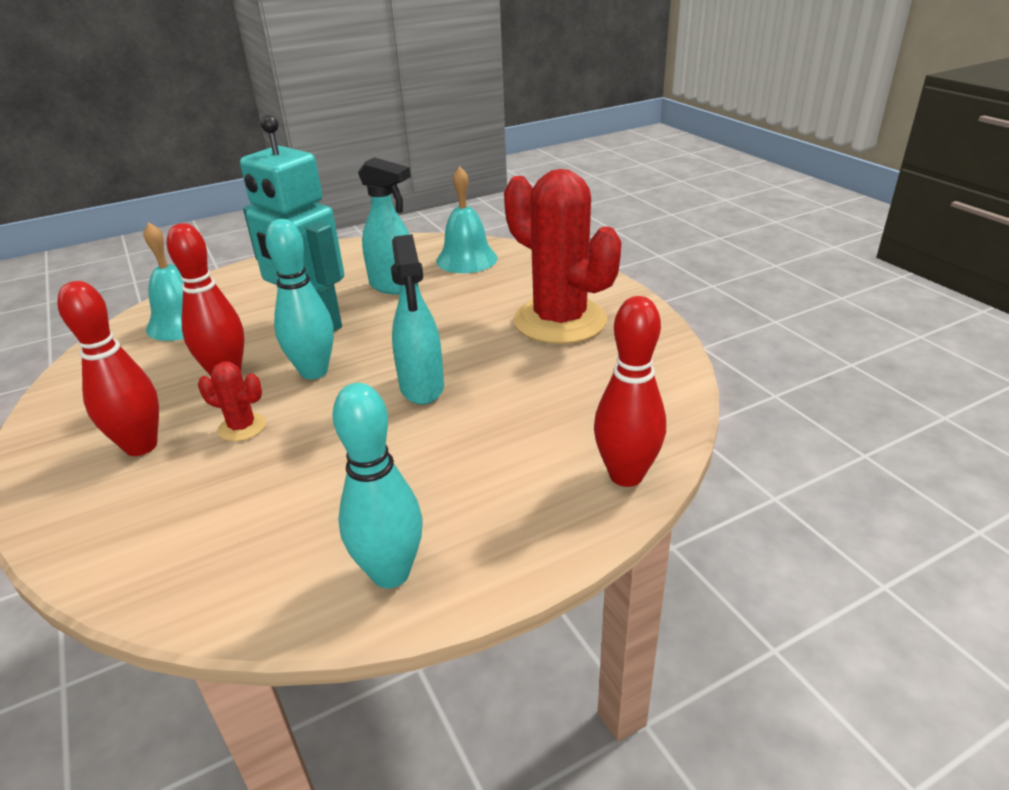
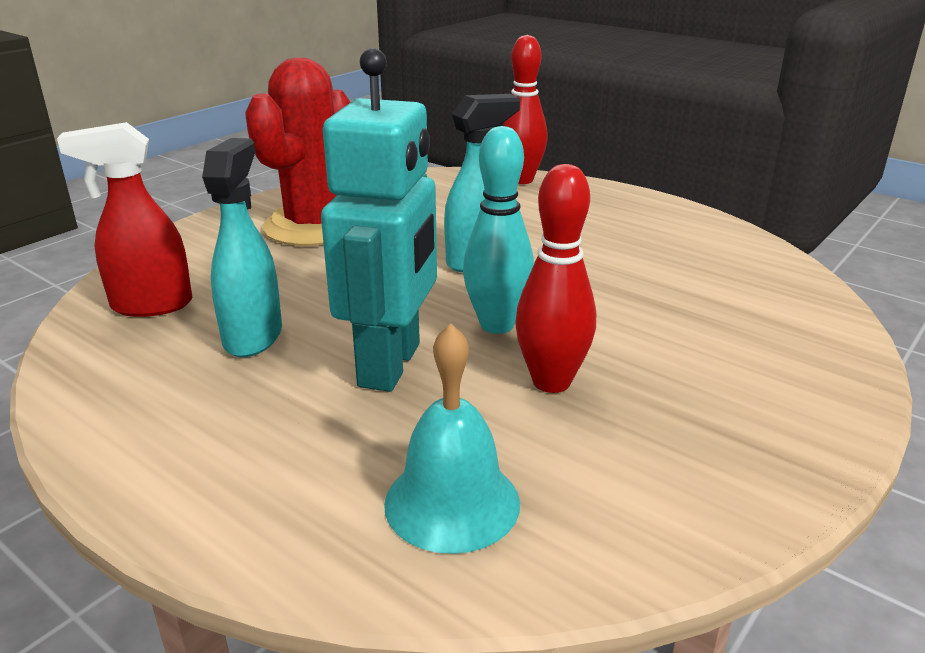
camera: 115 degrees left, 5 degrees down
(141, 446) = (715, 378): red bowling pin -> none
(242, 427) = (623, 330): red cactus -> none
(390, 573) = (684, 223): turquoise bowling pin -> none
(466, 259) = (151, 305): turquoise bell -> red spray bottle

